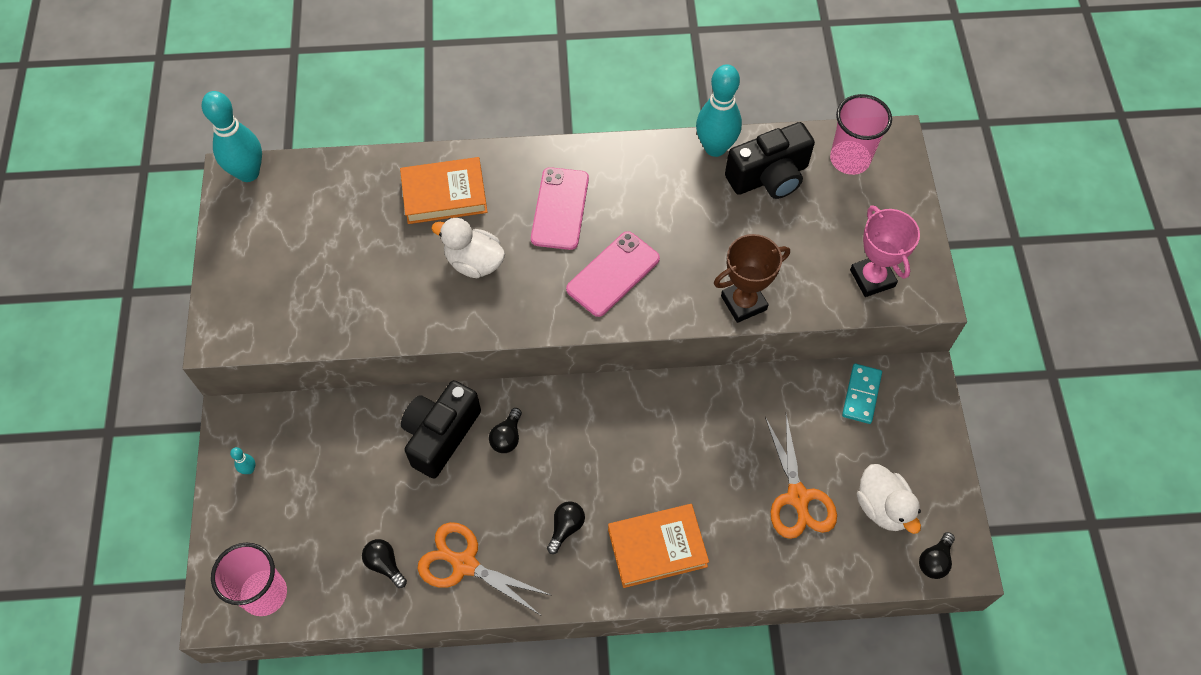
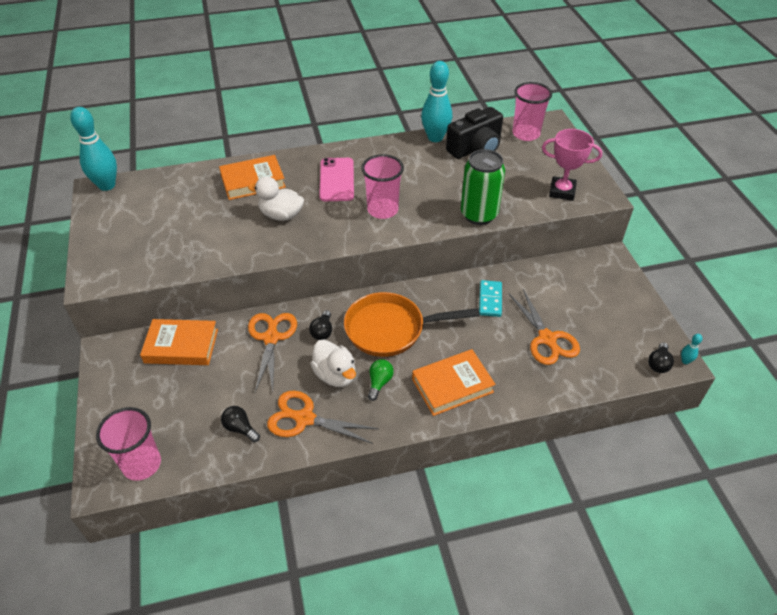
camera: 10 degrees left, 15 degrees down
(249, 469) = (121, 380): turquoise bowling pin -> turquoise bowling pin (685, 361)
(326, 430) = (181, 346): none -> orange book
(440, 435) = (271, 337): black camera -> orange scissors
(566, 527) = (379, 383): black light bulb -> green light bulb
(595, 448) = (390, 329): none -> orange pan
(613, 274) = (382, 210): pink phone -> pink cup
(743, 303) = (479, 215): brown trophy -> green can
(861, 394) = (571, 273): turquoise domino -> turquoise domino (490, 300)
(872, 278) = (562, 191): pink trophy -> pink trophy turned 45 degrees counterclockwise
(882, 507) = (609, 336): white duck -> white duck (335, 375)

